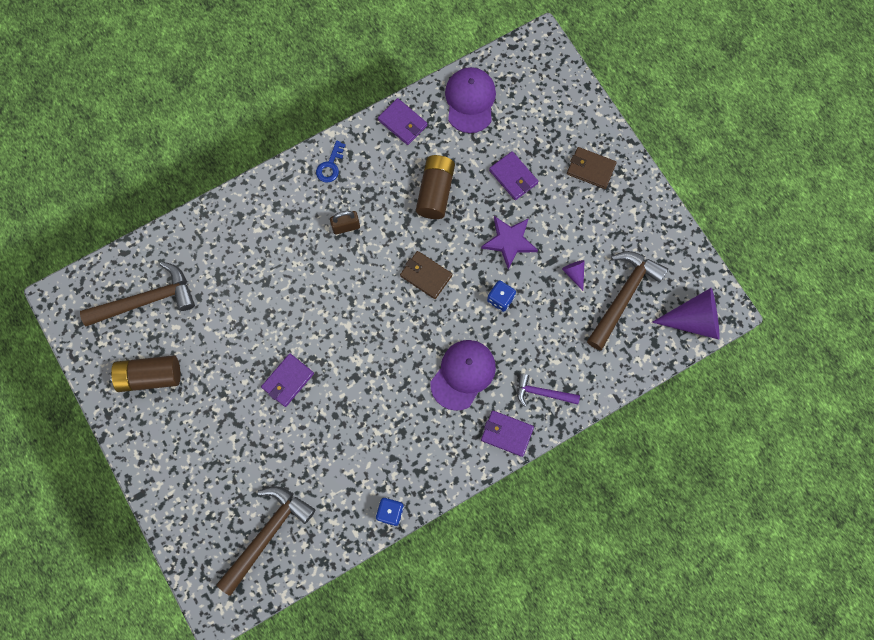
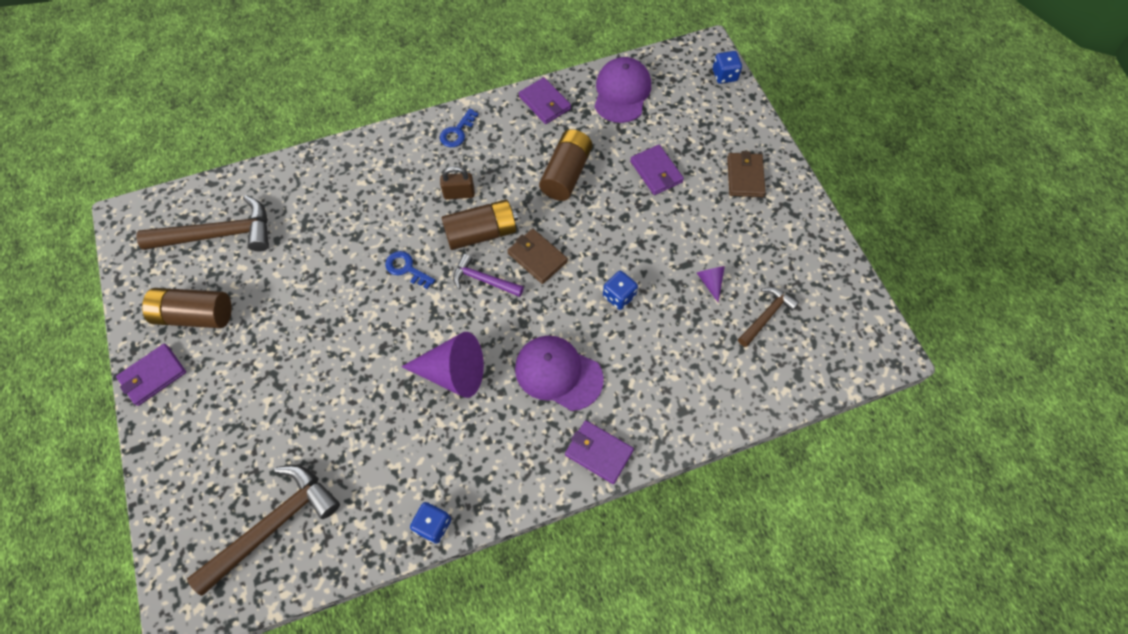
camera: 10 degrees right, 10 degrees down
(288, 381) = (350, 346): purple wallet -> purple wallet (153, 376)
(317, 304) = (406, 268): none -> blue key
(373, 261) = (481, 233): none -> brown battery
(463, 374) = (558, 373): purple cap -> purple cap turned 105 degrees counterclockwise
(509, 241) = (640, 236): purple star -> none
(542, 393) = (651, 411): purple hammer -> purple hammer (483, 280)
(560, 68) = (724, 75): none -> blue dice
(590, 169) = (745, 176): brown wallet -> brown wallet turned 60 degrees clockwise
(623, 296) = (766, 316): brown hammer -> brown hammer, size x0.57
(694, 320) = (849, 356): purple cone -> purple cone (453, 373)

